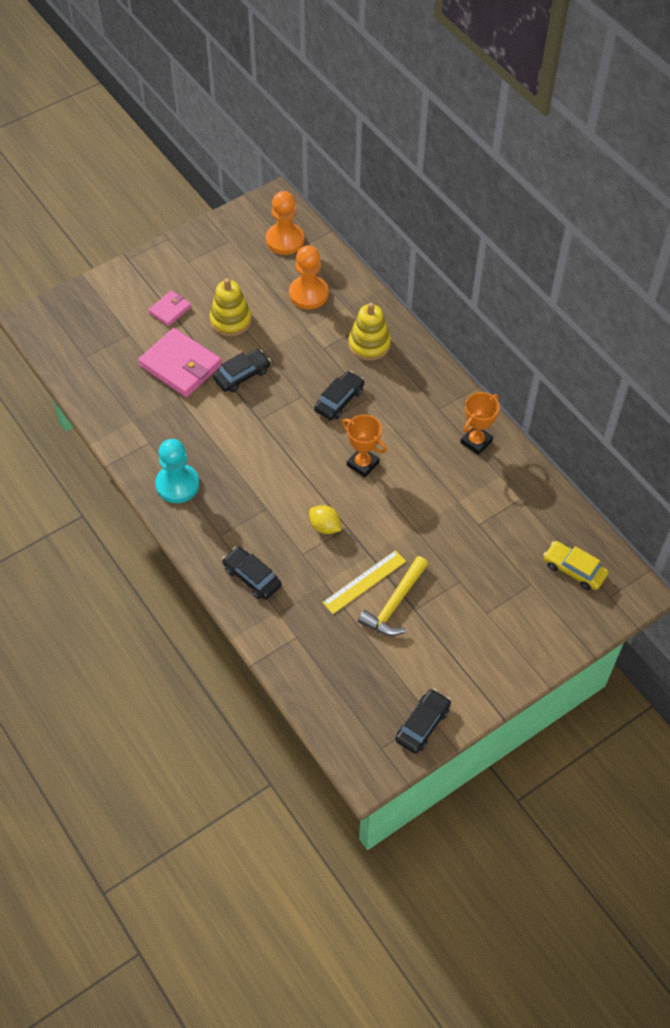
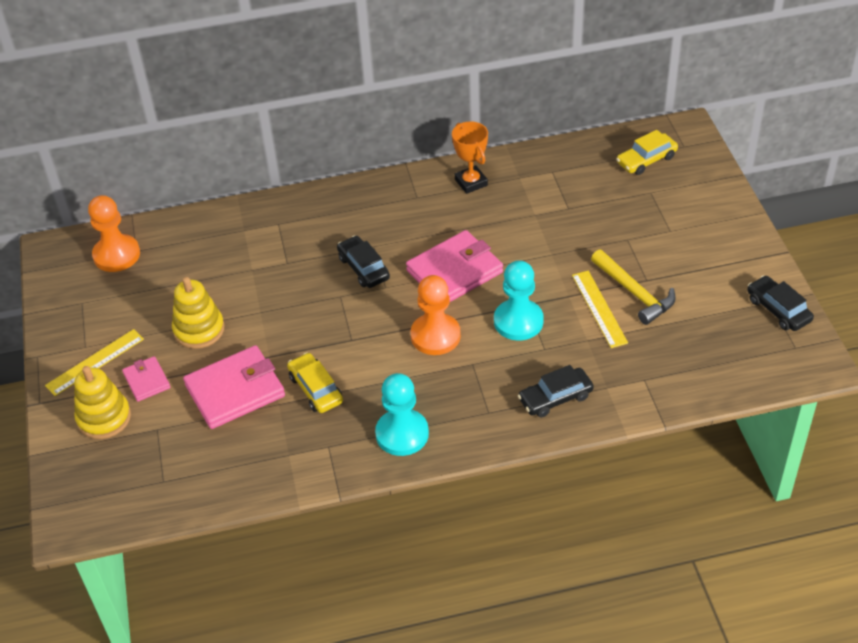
camera: 65 degrees left, 10 degrees down
(175, 273) = (95, 362): none -> yellow ruler
(201, 414) = (315, 389): none -> yellow car
(242, 375) = (282, 339): black car -> none
(308, 294) = (206, 255): orange pawn -> orange pawn (435, 336)
(325, 526) = (518, 321): yellow lemon -> turquoise pawn
(363, 464) = (454, 271): orange trophy -> pink wallet
(369, 344) = (305, 226): yellow stacking toy -> yellow stacking toy (104, 418)

